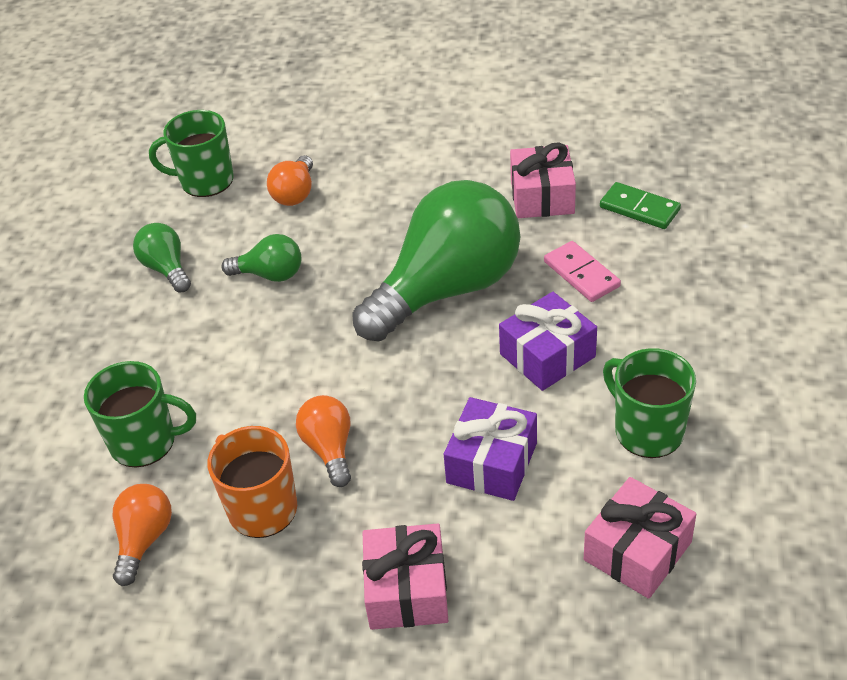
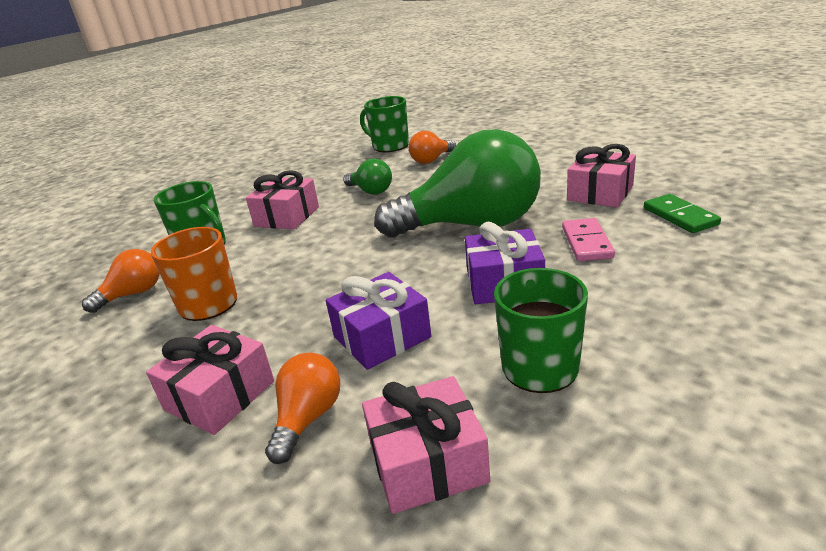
camera: 35 degrees right, 15 degrees down
(167, 269) = (321, 176): green light bulb -> none
(203, 354) = (287, 216): none -> pink gift
(329, 449) = (288, 286): orange light bulb -> orange light bulb (308, 418)

